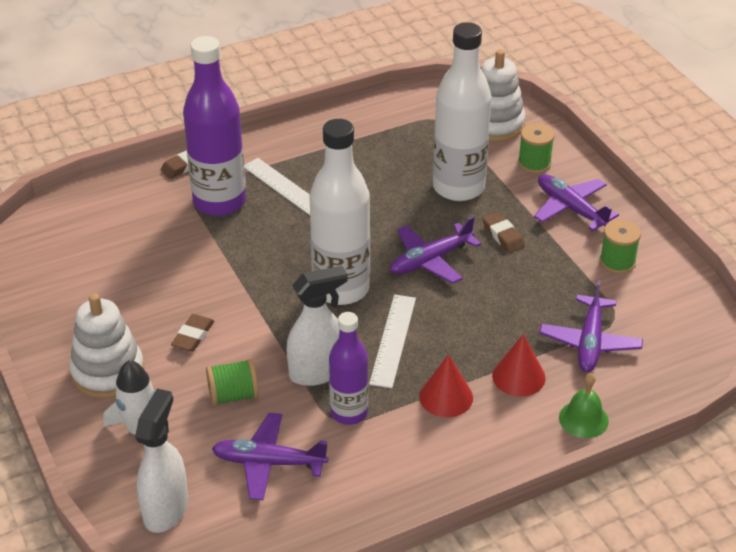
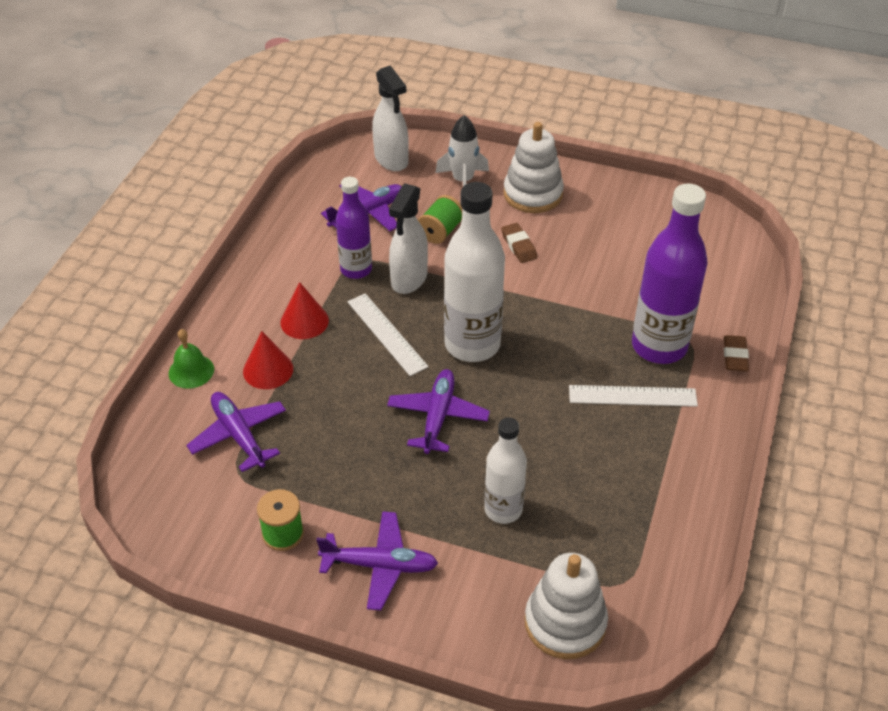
camera: 135 degrees right, 5 degrees up
(458, 187) = (503, 509): white bottle -> white bottle, size x0.60
(503, 235) = (408, 486): brown eraser -> none
(534, 163) = (470, 598): green spool -> none

